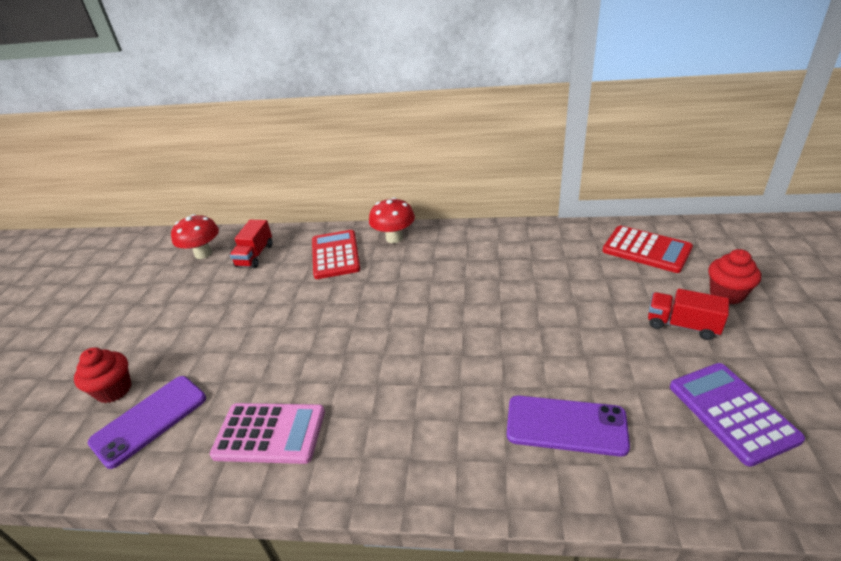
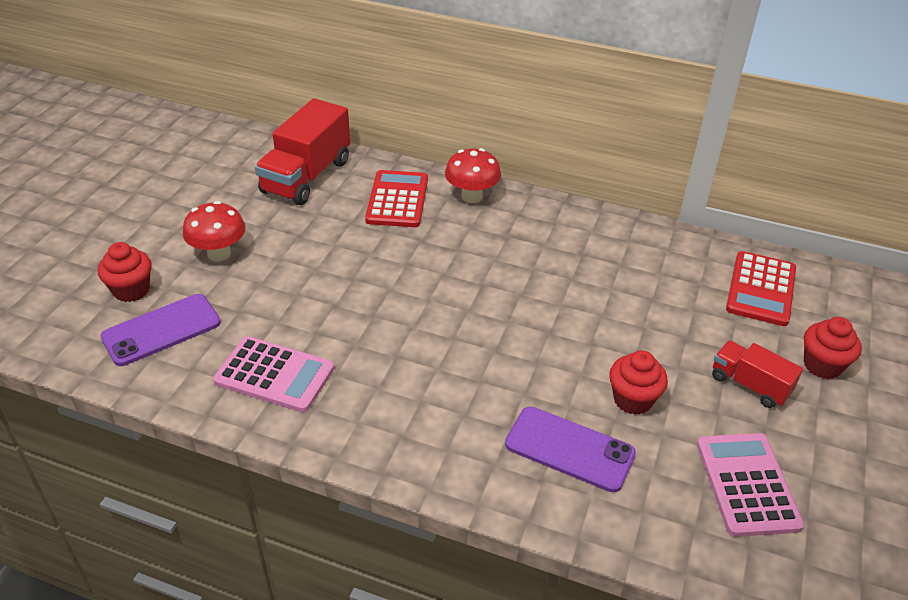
camera: 10 degrees right, 5 degrees up
(203, 253) = (249, 159): red mushroom -> red mushroom (219, 253)
(255, 255) = (307, 176): red truck -> red truck, size x1.77
(597, 364) = (633, 400): none -> red cupcake
(646, 250) = (761, 289): red calculator -> red calculator turned 60 degrees clockwise
(732, 412) = (747, 484): purple calculator -> pink calculator

